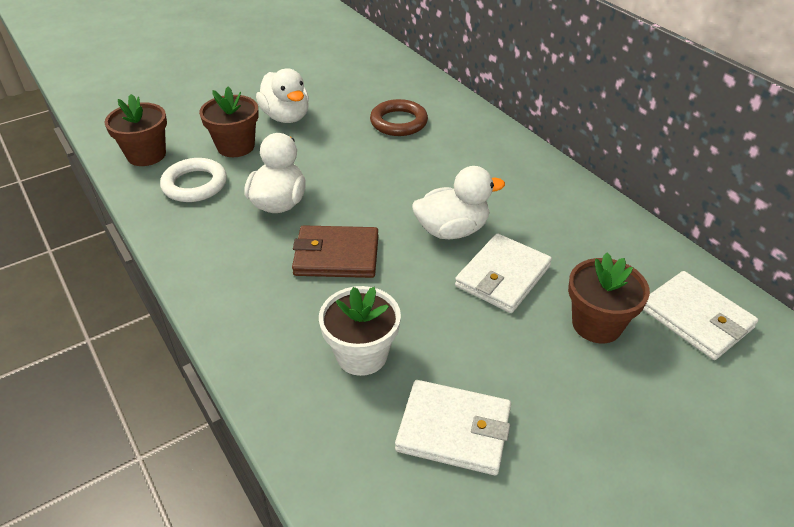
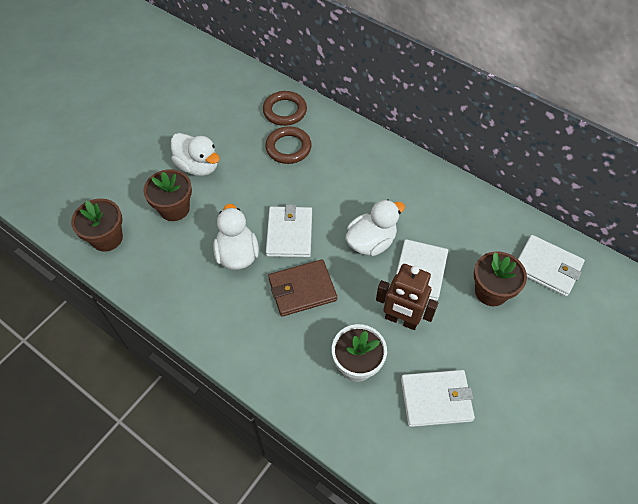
camera: 20 degrees left, 15 degrees up
(195, 184) = (163, 256): white ring -> none
(353, 198) = (289, 233): none -> white wallet
(413, 91) = (285, 111): none -> brown ring
(450, 322) = (401, 320): none -> brown robot

